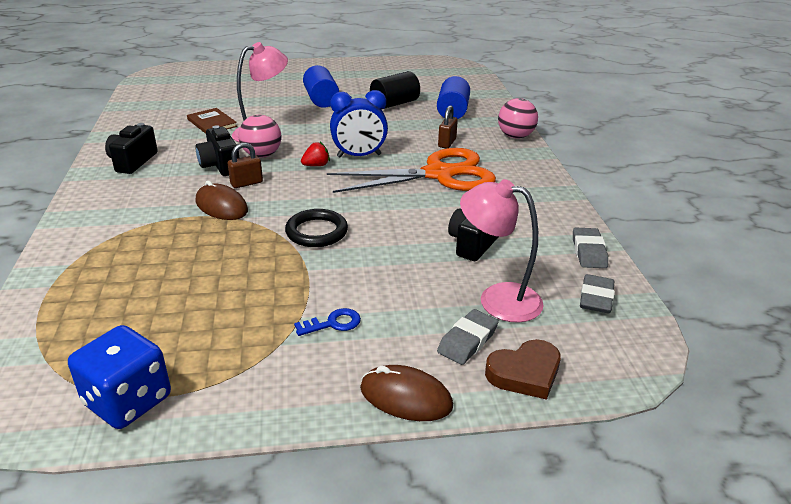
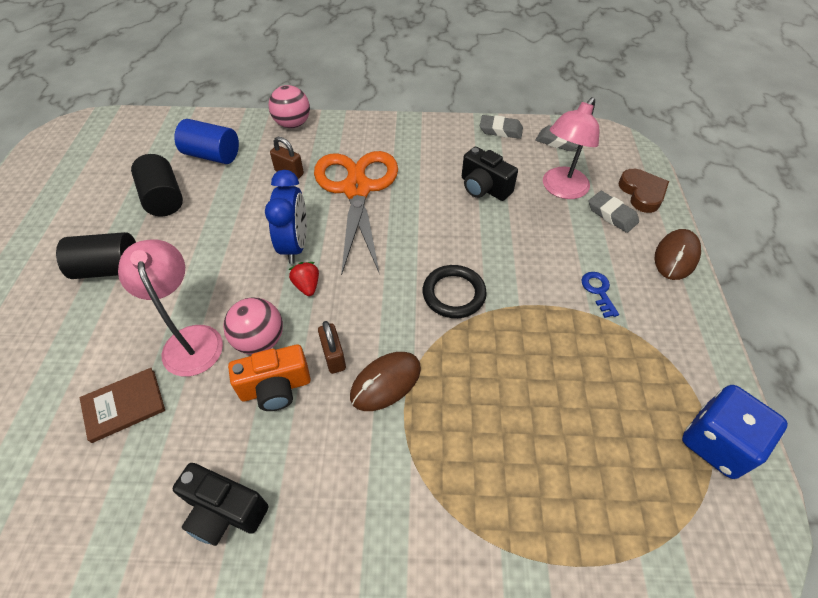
camera: 80 degrees left, 20 degrees up
(220, 165) = (275, 388): black camera -> orange camera
(321, 100) = (109, 268): blue cylinder -> black cylinder

